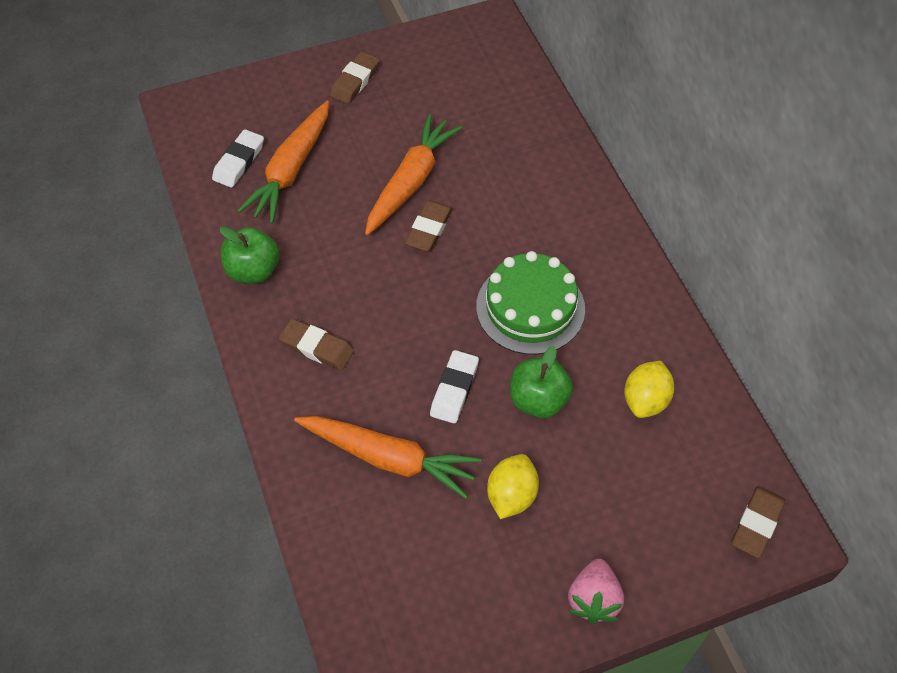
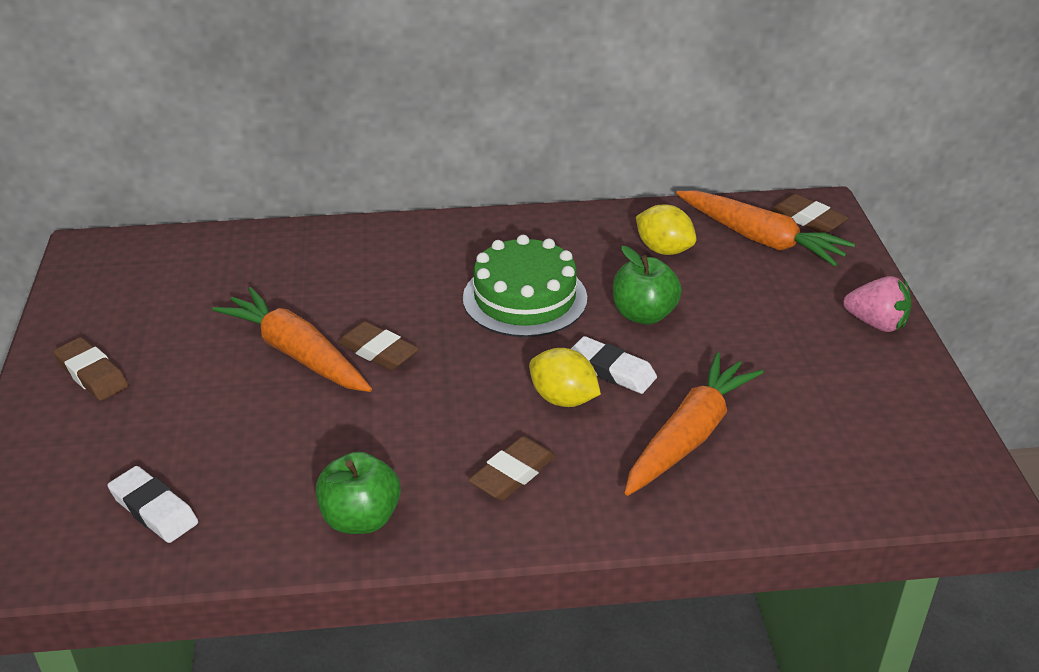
camera: 75 degrees left, 20 degrees down
(291, 170) = (207, 457): orange carrot -> orange carrot (761, 239)
(511, 495) = (754, 354): yellow lemon -> yellow lemon (563, 399)

